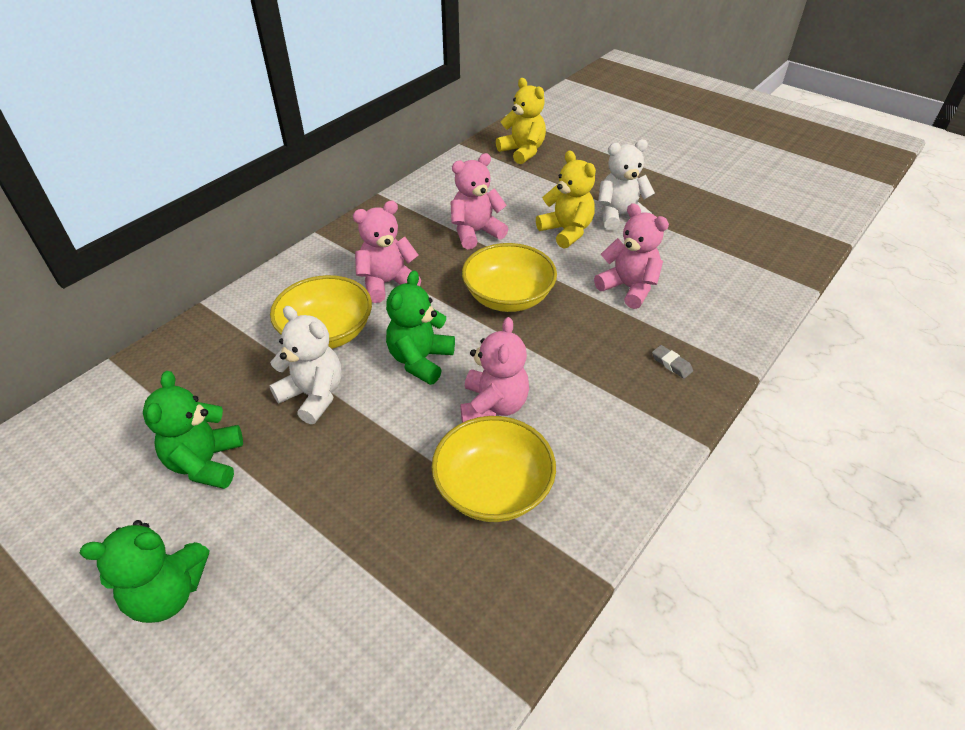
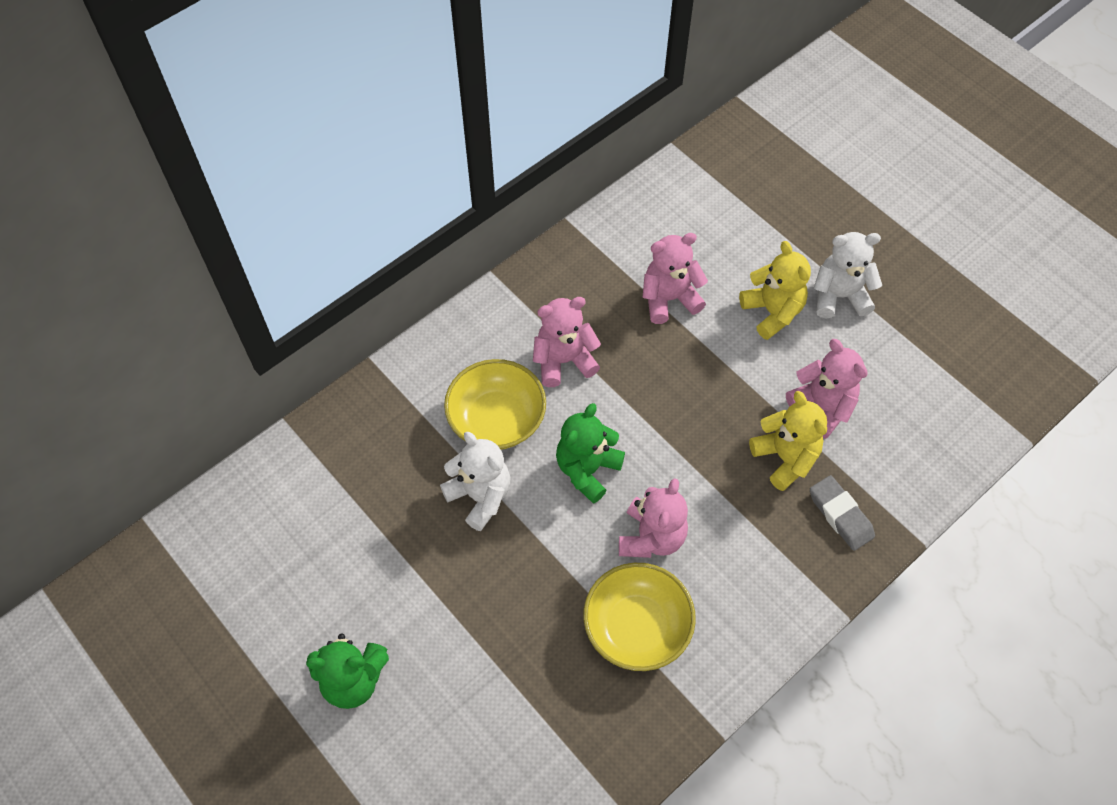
camera: 10 degrees right, 15 degrees up
(206, 462) = (380, 556): green teddy bear -> none
(508, 297) = (689, 400): yellow bowl -> none
(522, 151) = (747, 168): yellow teddy bear -> yellow teddy bear (785, 458)
(671, 364) = (840, 515): grey eraser -> grey eraser, size x1.75

